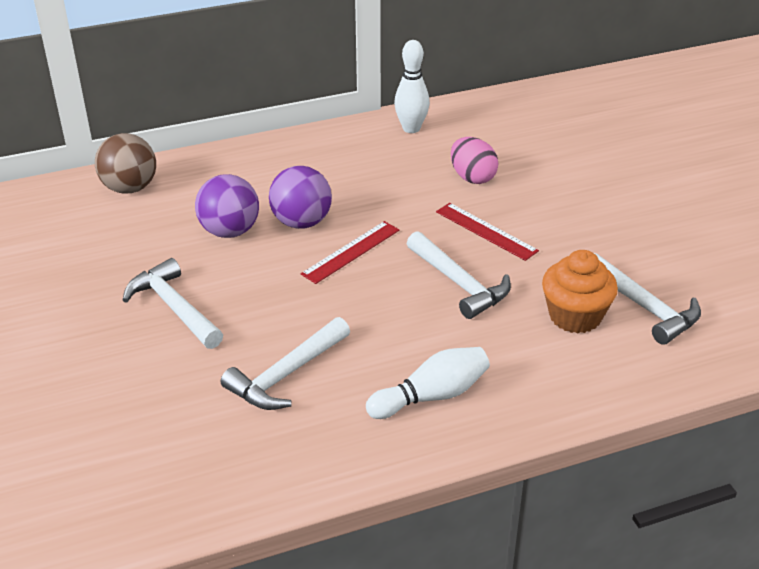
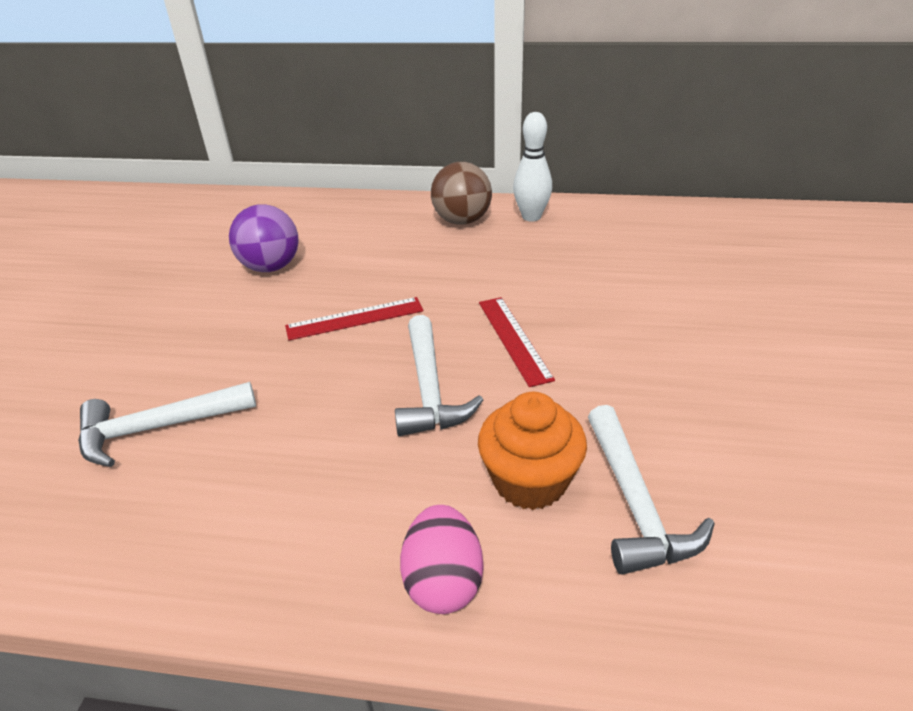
camera: 30 degrees right, 0 degrees up
(130, 188) = (237, 209): brown ball -> brown ball (462, 221)
(174, 308) = (147, 322): white hammer -> none
(301, 222) = (340, 276): purple ball -> none
(431, 396) = (266, 518): white bowling pin -> none
(472, 177) = (551, 278): pink egg -> pink egg (443, 581)

